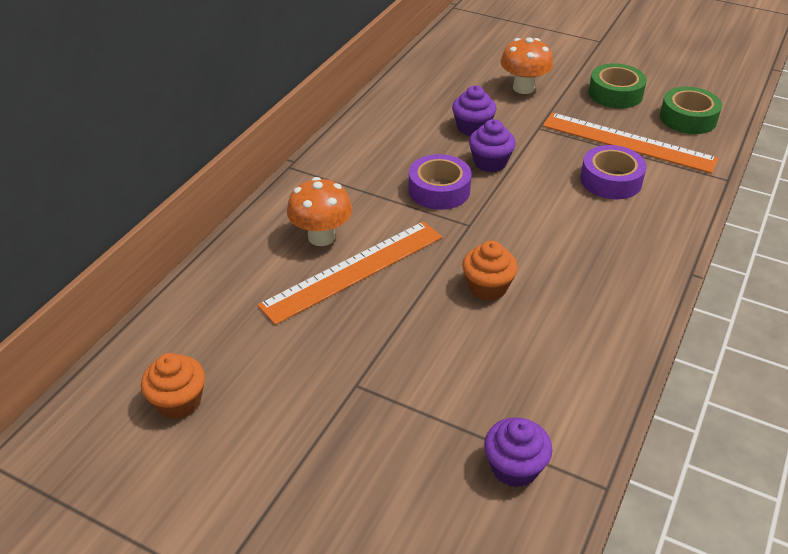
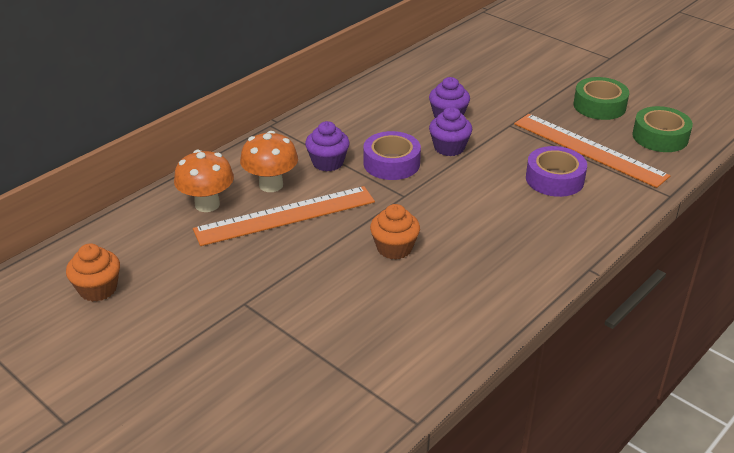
camera: 15 degrees right, 5 degrees down
(514, 467) = (345, 391): purple cupcake -> purple cupcake (328, 162)
(523, 88) = (513, 89): orange mushroom -> orange mushroom (207, 204)

